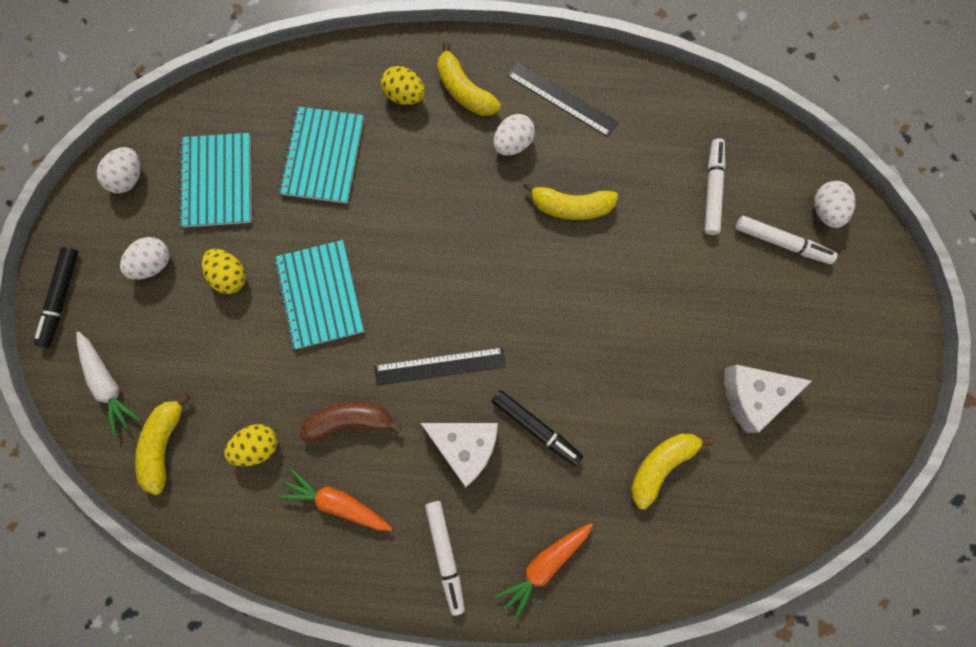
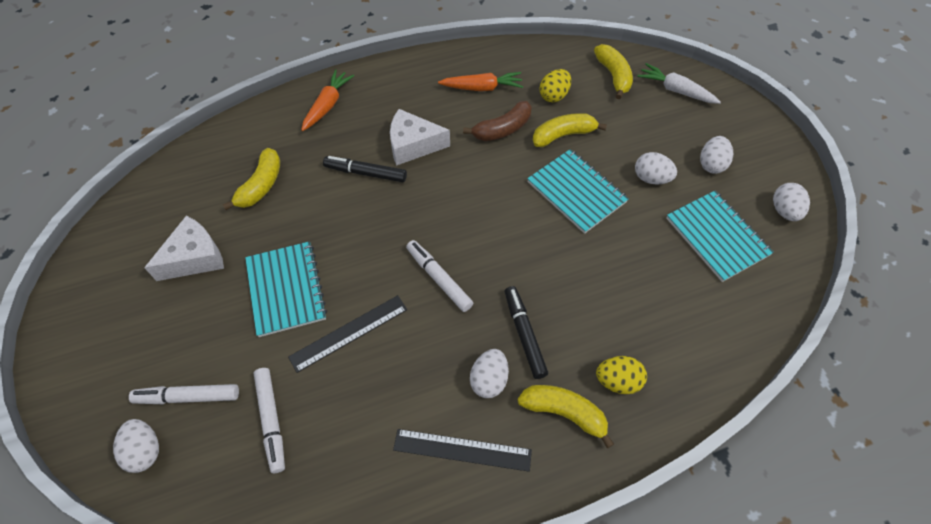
camera: 155 degrees right, 20 degrees down
(61, 298) = (752, 121): black marker -> black marker (524, 334)
(230, 276) = (651, 178): yellow egg -> white egg
(323, 156) = (650, 292): turquoise notebook -> turquoise notebook (286, 289)
(440, 366) = (457, 183): black ruler -> black ruler (349, 333)
(445, 555) = (396, 88): white marker -> white marker (439, 278)
(570, 206) = (407, 344): yellow banana -> yellow banana (563, 135)

